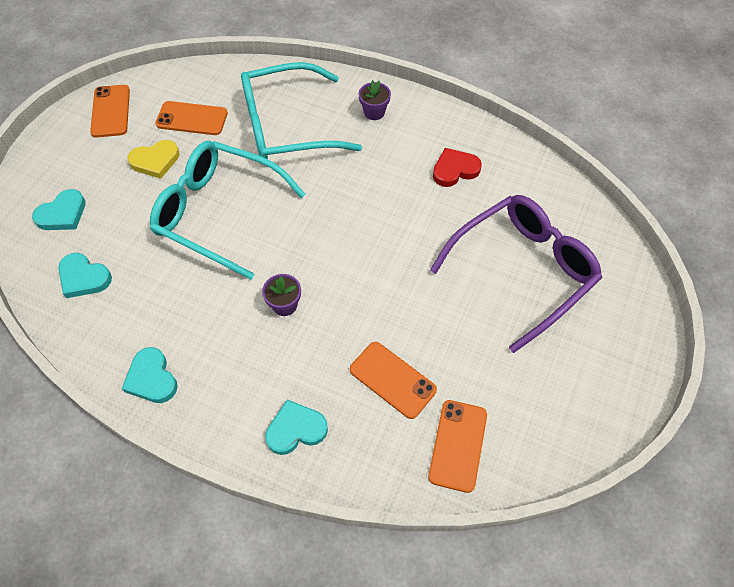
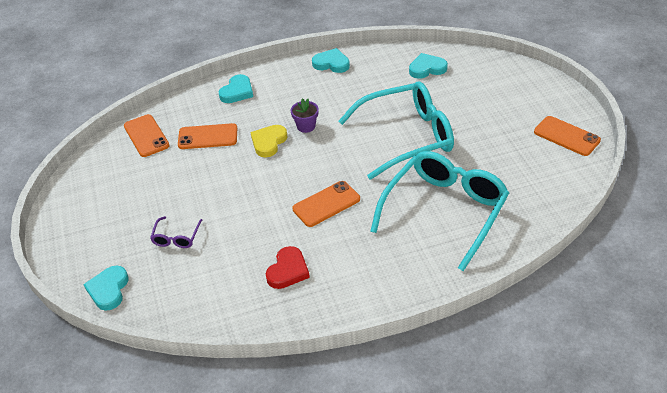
camera: 140 degrees right, 15 degrees down
(62, 214) = (488, 79): turquoise heart -> turquoise heart (108, 290)
(155, 161) = (488, 133): yellow heart -> yellow heart (268, 142)
(192, 118) = (512, 169): orange phone -> orange phone (326, 204)
(374, 112) = (399, 269): purple flower pot -> none
(522, 271) = (176, 237): purple glasses -> purple glasses, size x0.40

